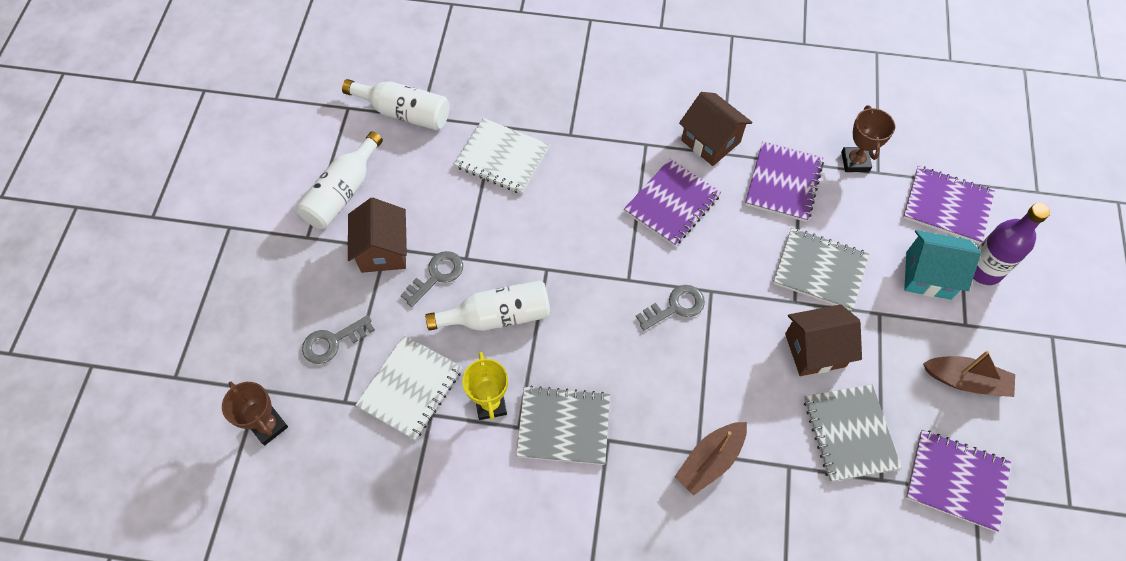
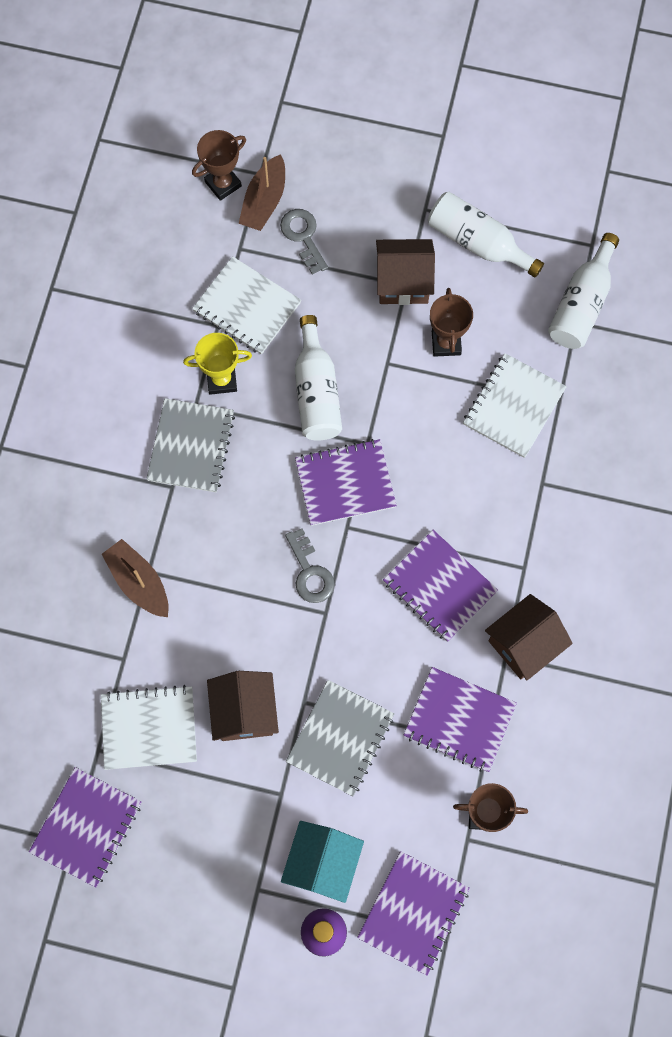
camera: 95 degrees right, 10 degrees up
(436, 275) = (368, 334): grey key -> none
(444, 212) = (446, 343): none -> brown trophy
(586, 284) = (345, 483): none -> purple notebook
(849, 433) = (149, 728): grey notebook -> white notebook
(965, 381) = (192, 869): brown boat -> brown boat (264, 201)

